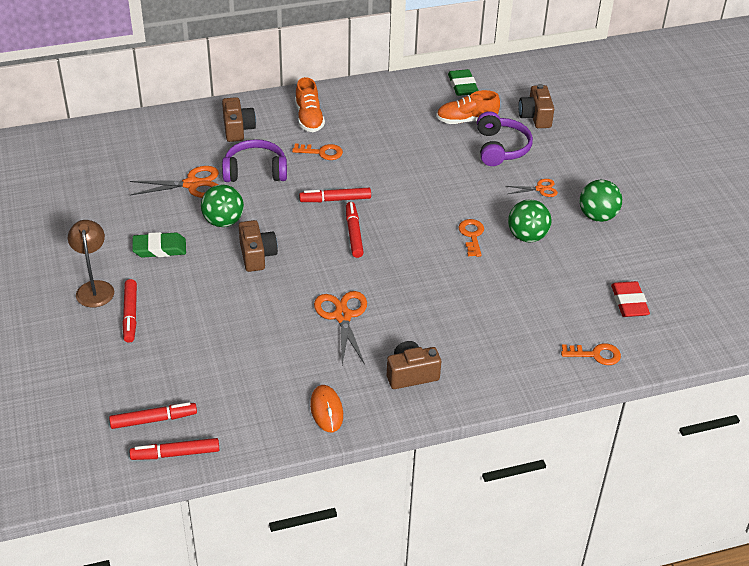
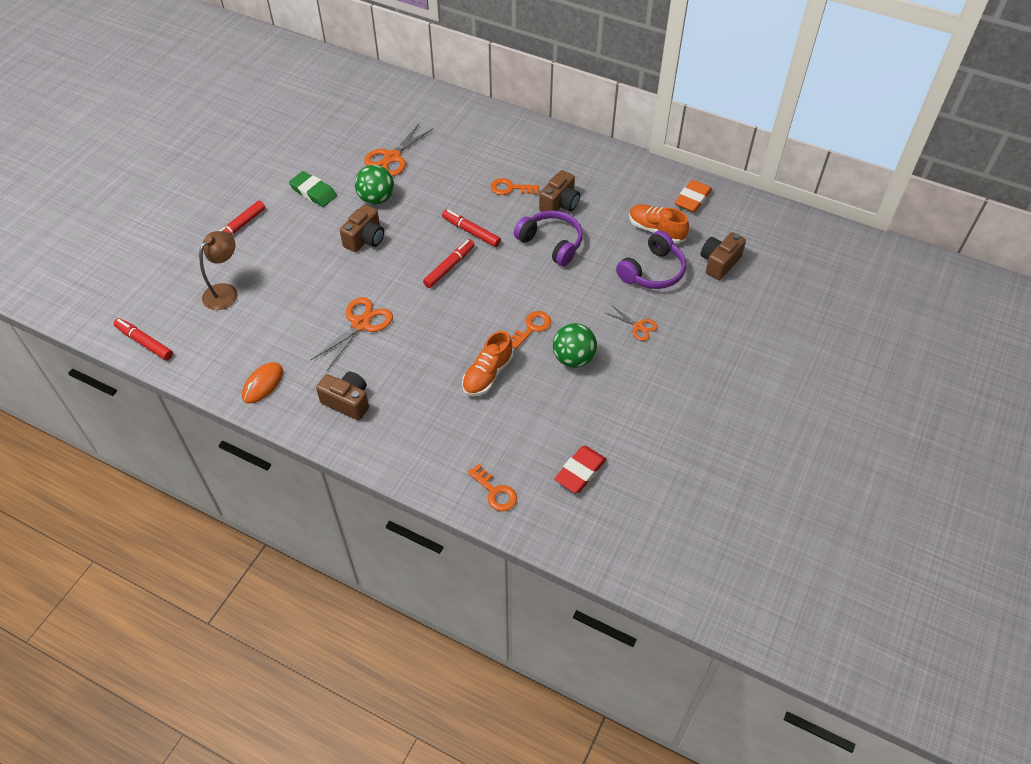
camera: 45 degrees right, 10 degrees up
(95, 288) = (243, 194): brown lamp -> brown lamp (225, 291)
(153, 420) = (162, 310): red marker -> none
(192, 184) = (392, 157): orange scissors -> orange scissors turned 90 degrees clockwise
(238, 129) = (475, 134): brown camera -> brown camera (560, 204)
(255, 171) = (445, 174): purple headphones -> purple headphones (551, 243)
(309, 118) = (536, 155): orange shoe -> orange shoe (487, 374)
(322, 152) = (510, 188): orange key -> orange key turned 135 degrees clockwise
(462, 86) = (692, 199): green eraser -> orange eraser
(597, 216) = (654, 382): green ball -> none

